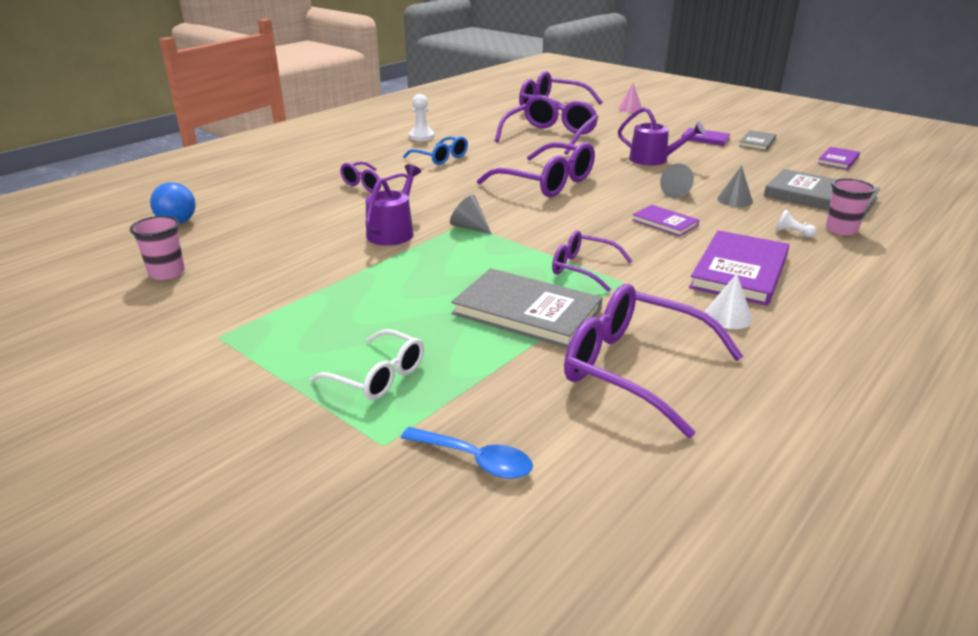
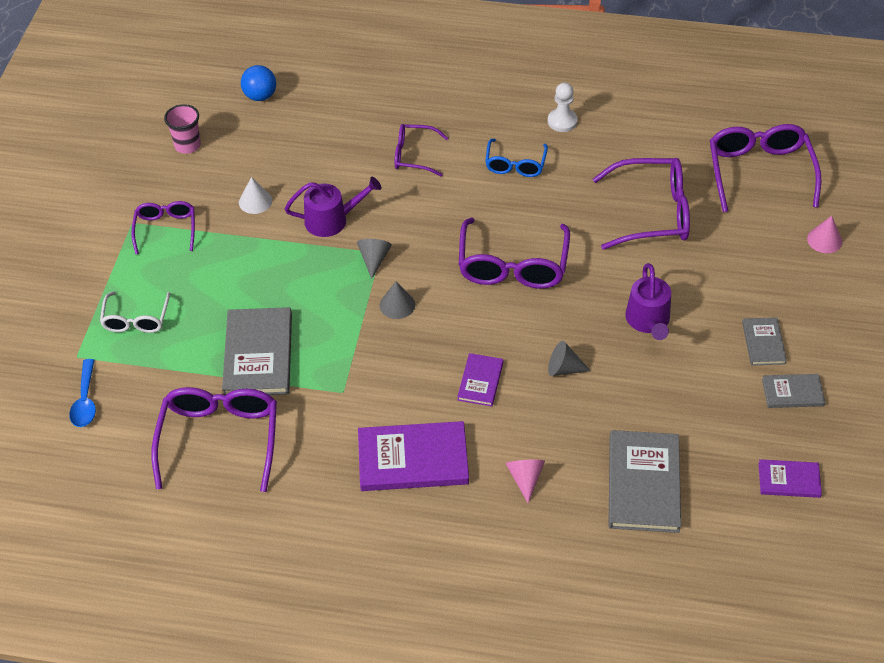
camera: 60 degrees right, 20 degrees up
(583, 269) = (348, 360): purple glasses -> purple glasses (166, 230)
(705, 139) = (763, 343): purple book -> grey book
(728, 316) = (326, 470): white cone -> white cone (255, 201)
(735, 200) = (579, 417): grey cone -> grey cone (397, 305)
(792, 233) = (525, 479): white pawn -> pink cone
(841, 229) = (562, 514): pink cup -> none

